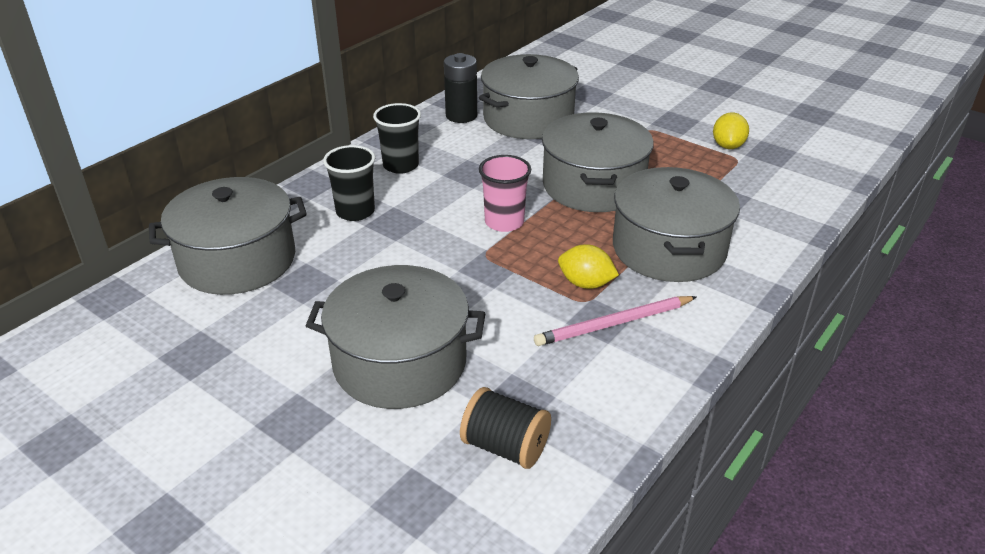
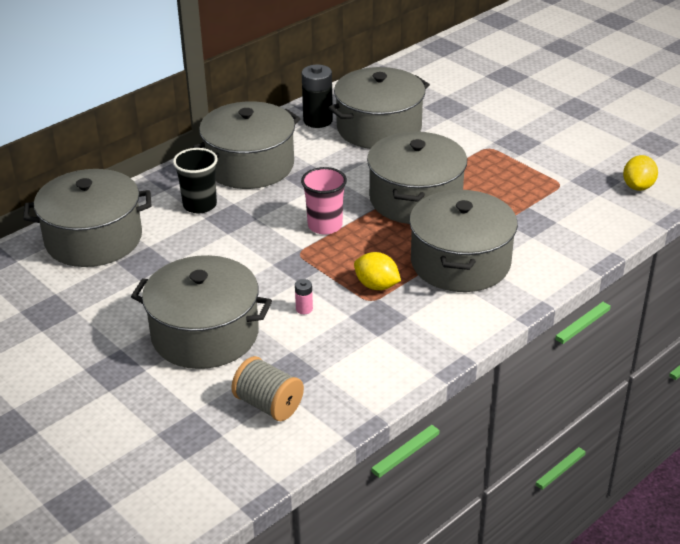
camera: 10 degrees right, 0 degrees up
(401, 165) = (249, 165): black cup -> grey pot
(505, 447) = (268, 405): black spool -> grey spool
(511, 319) = (304, 309): none -> pink battery
(614, 324) = (388, 321): pink pencil -> none
(728, 146) = (557, 170): yellow lemon -> yellow lemon (638, 186)

